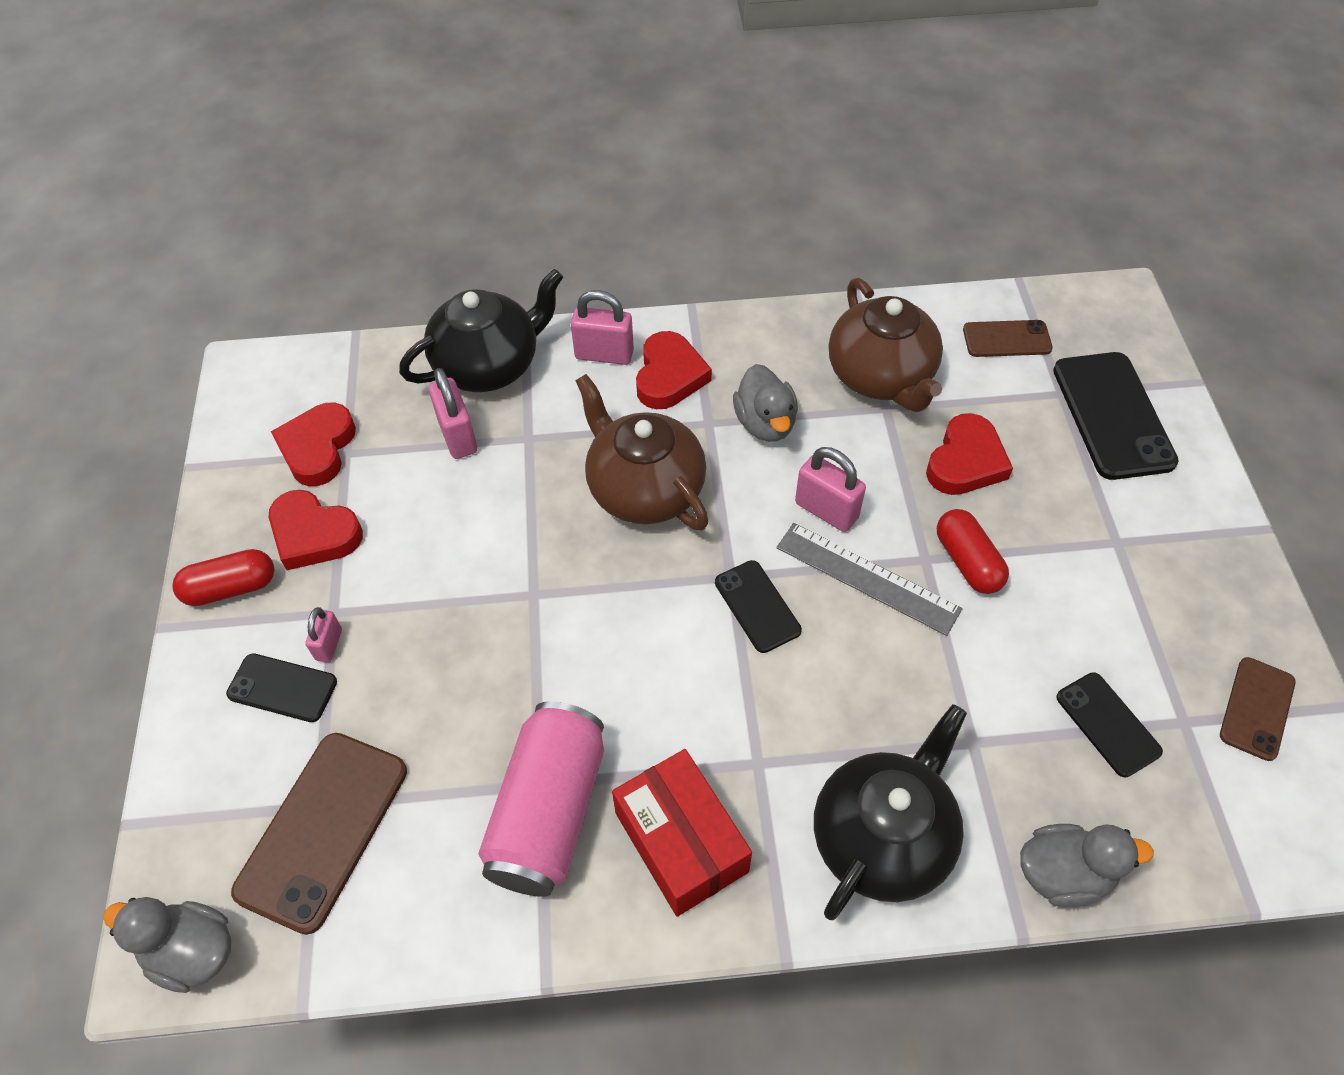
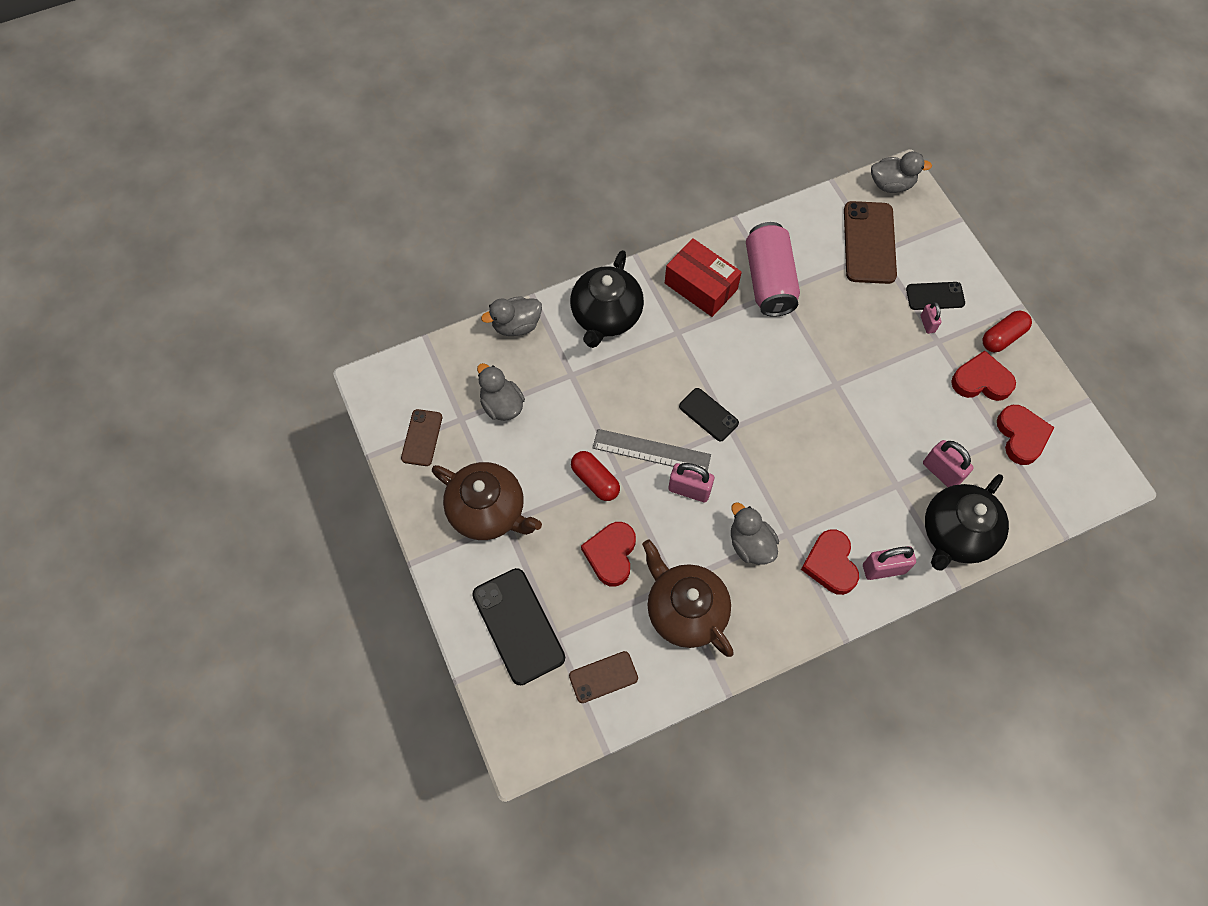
camera: 160 degrees right, 10 degrees up
(644, 489) = (806, 470): brown teapot -> brown teapot (488, 511)
(1108, 724) = (502, 405): black phone -> grey duck

